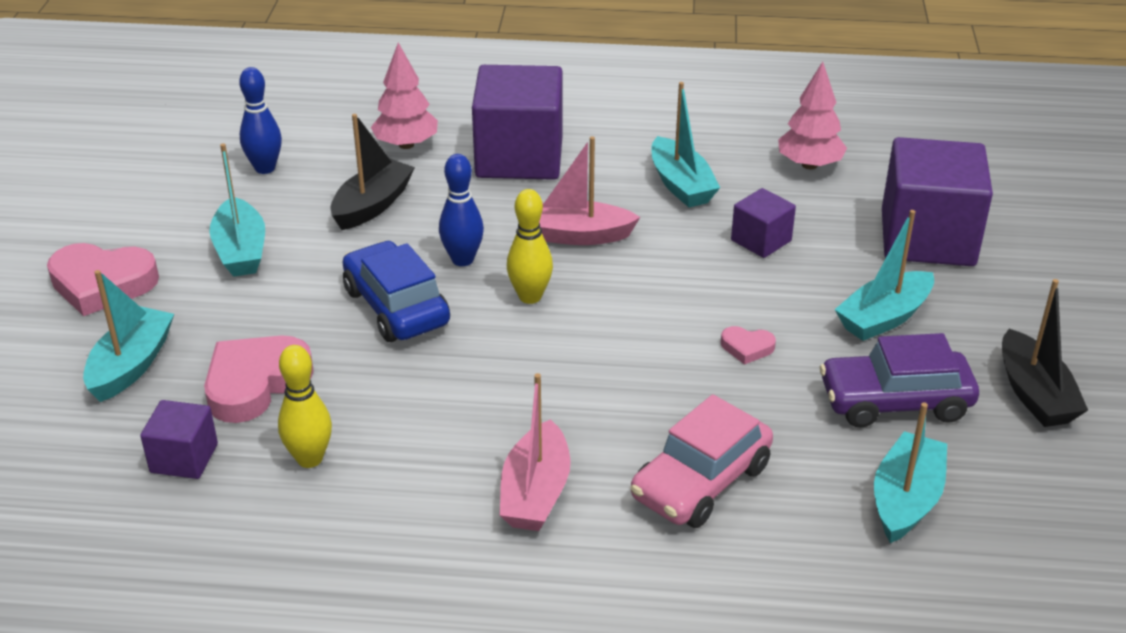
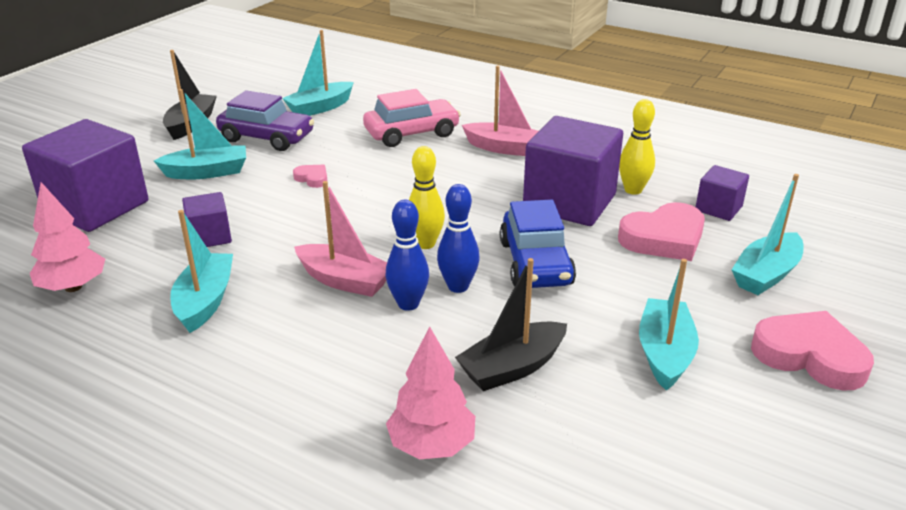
camera: 155 degrees left, 5 degrees down
(265, 168) = (621, 463): blue bowling pin -> blue bowling pin (408, 304)
(519, 157) = (320, 382): purple cube -> purple cube (569, 202)
(535, 492) = (504, 148): pink boat -> pink boat turned 75 degrees clockwise

